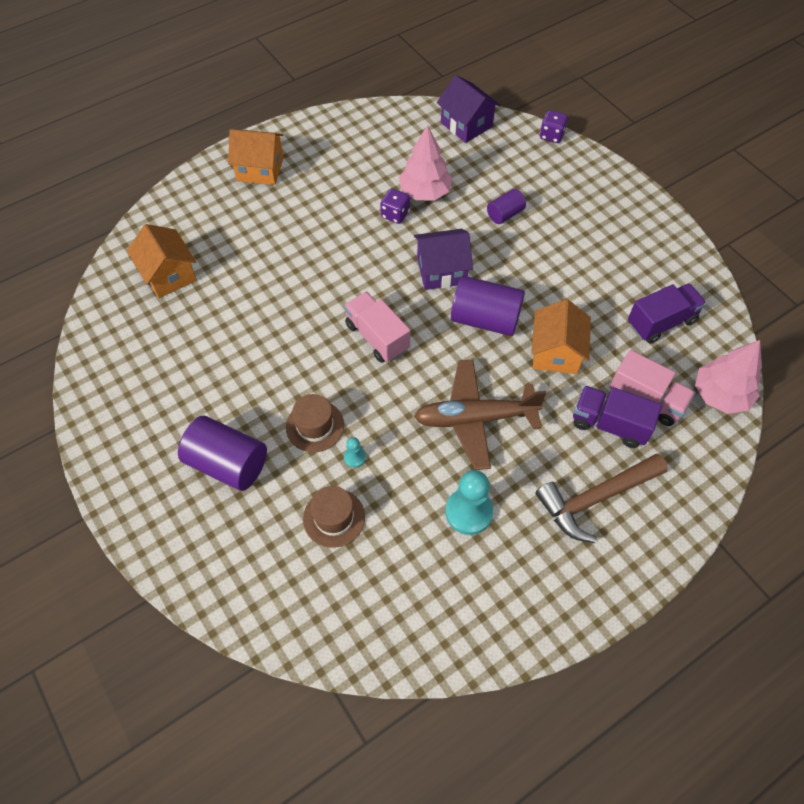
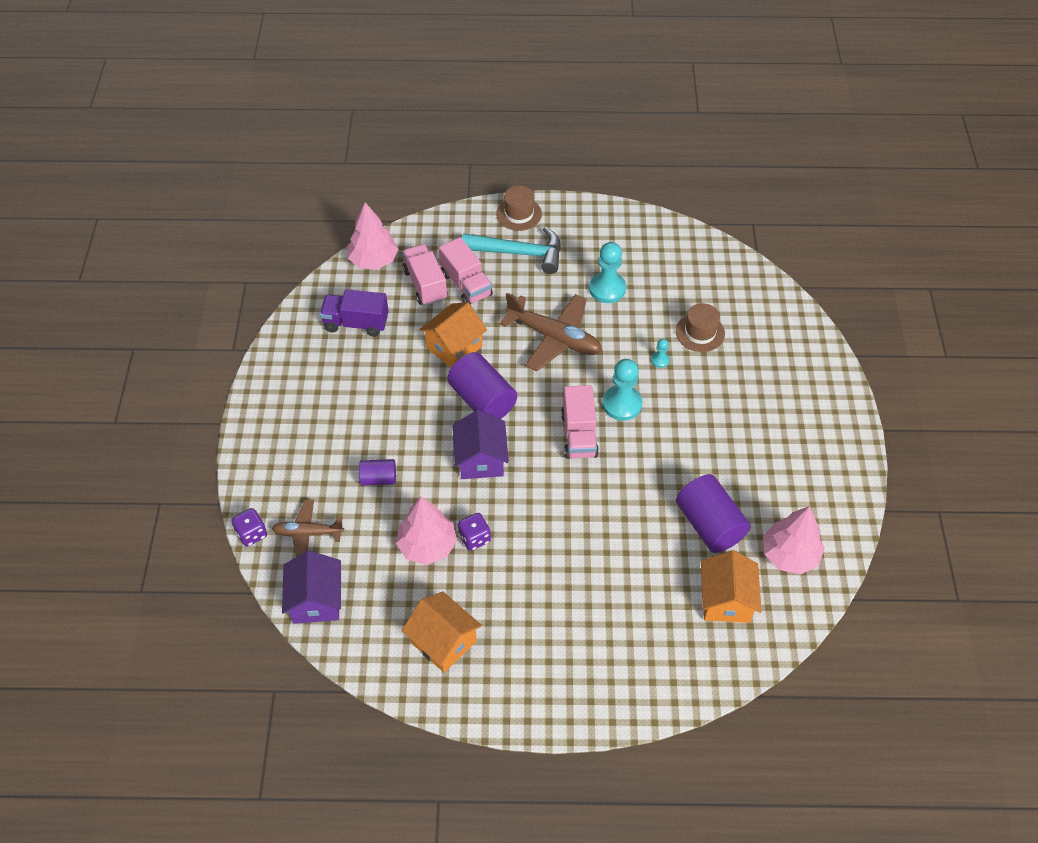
camera: 145 degrees left, 5 degrees down
(130, 337) = (789, 555): none -> pink tree
(227, 463) = (756, 406): purple cylinder -> purple cylinder (709, 525)
(260, 169) = (566, 677): orange house -> orange house (443, 641)
(315, 426) = (675, 396): brown hat -> brown hat (519, 214)
(360, 388) = (622, 404): none -> turquoise pawn
(441, 271) = (481, 459): purple house -> purple house turned 60 degrees clockwise
(515, 155) = (308, 533): none -> brown plane
(595, 499) = (519, 253): brown hammer -> turquoise hammer
(609, 424) = (466, 284): purple truck -> pink truck

